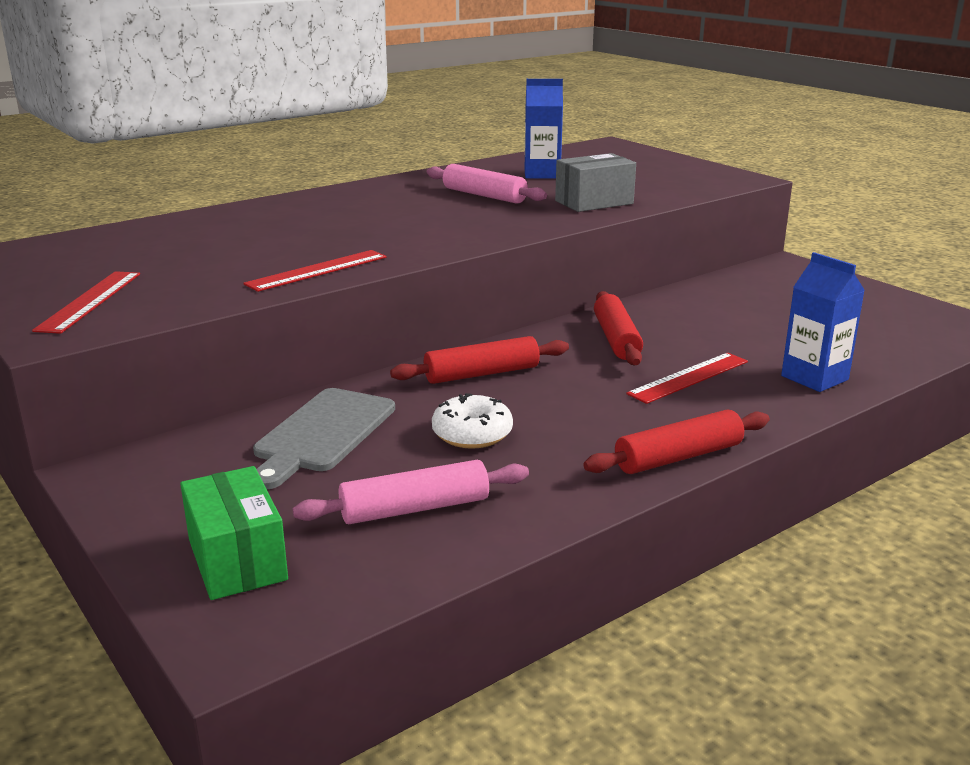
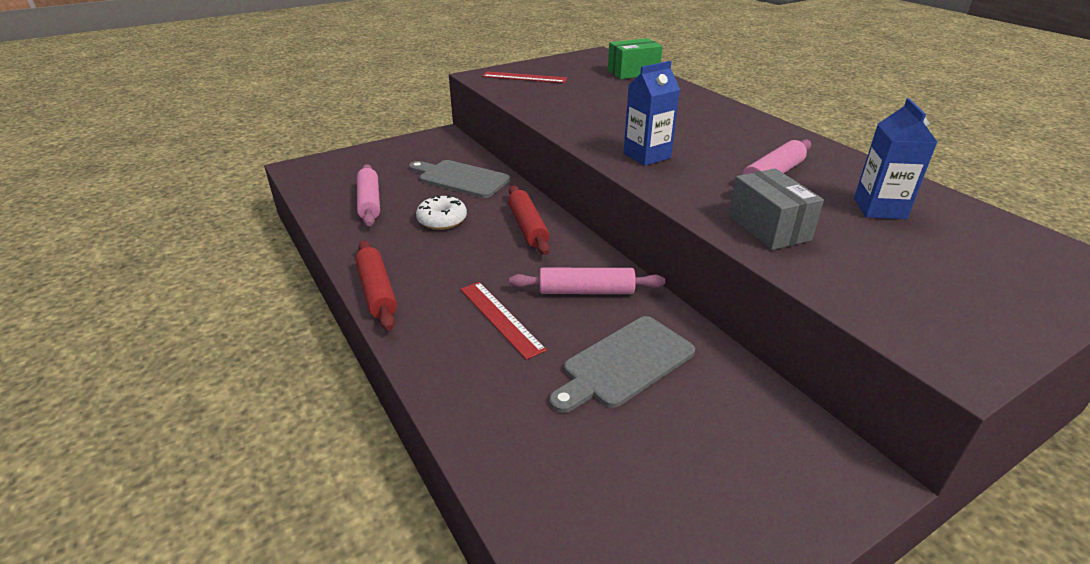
camera: 95 degrees right, 10 degrees up
(237, 559) = (353, 165): green box -> green box (633, 72)
(317, 270) = (564, 120): red ruler -> none
(616, 339) = (586, 291): red rolling pin -> pink rolling pin
(722, 323) = (624, 363): none -> grey cutting board
(814, 378) = (482, 397): blue carton -> blue carton (647, 156)

